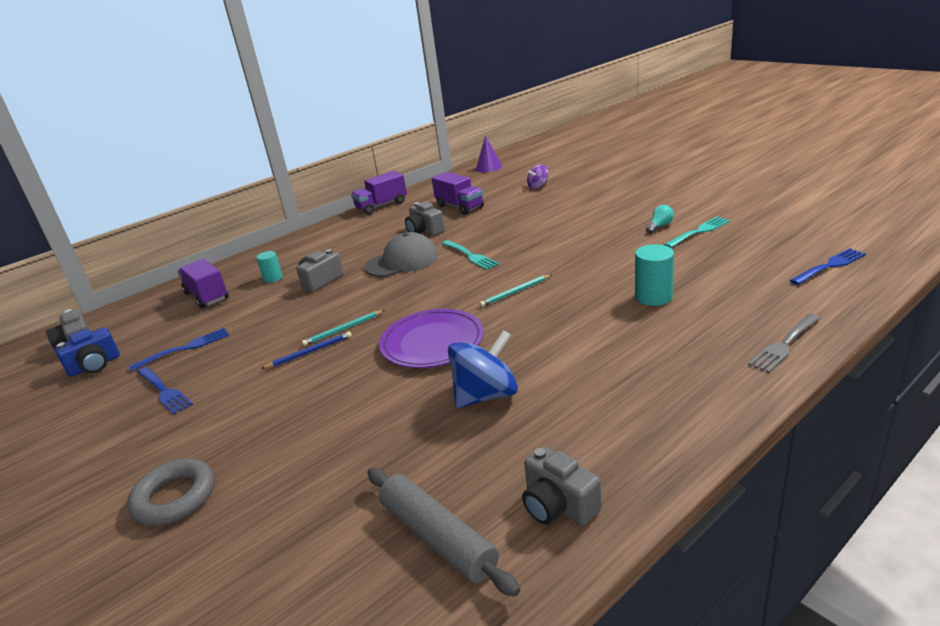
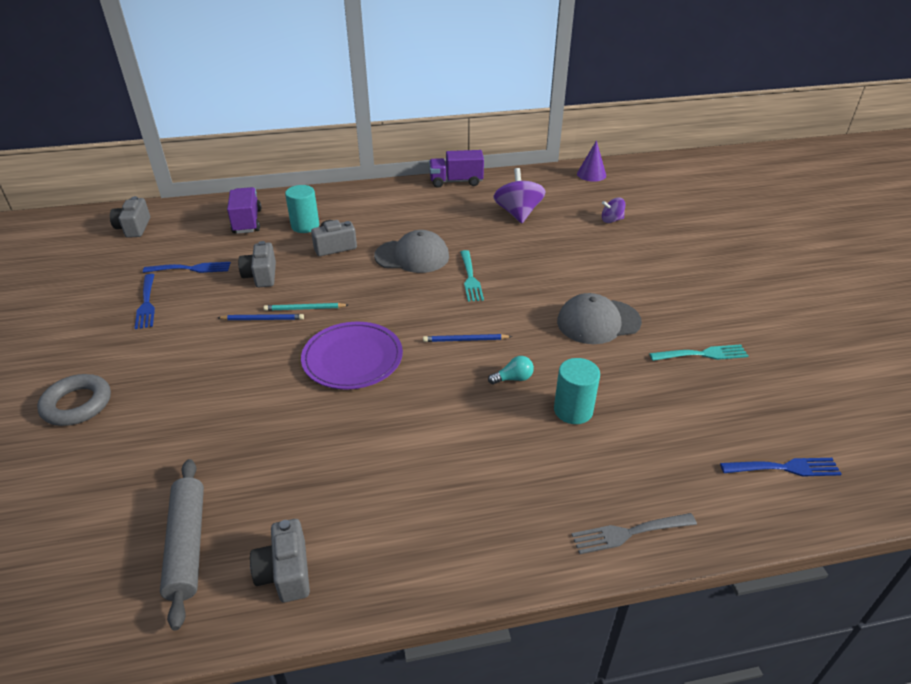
camera: 25 degrees right, 10 degrees up
(95, 365) = (128, 254): blue camera -> none
(273, 278) = (305, 226): turquoise cylinder -> turquoise cylinder, size x1.57
(425, 231) = (462, 229): grey camera -> grey camera (261, 276)
(459, 207) = (518, 213): purple truck -> purple spinning top
(486, 395) = (338, 436): blue spinning top -> none
(515, 292) = (465, 340): turquoise pencil -> blue pencil
(604, 242) = (598, 322): none -> grey cap
(659, 226) = (671, 328): turquoise light bulb -> turquoise light bulb (513, 378)

